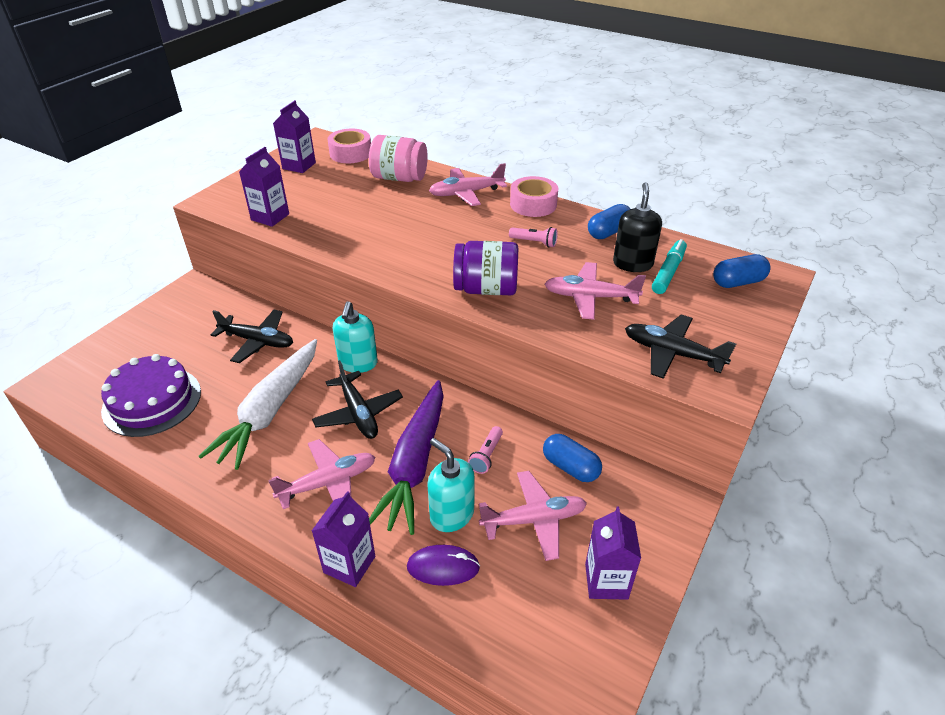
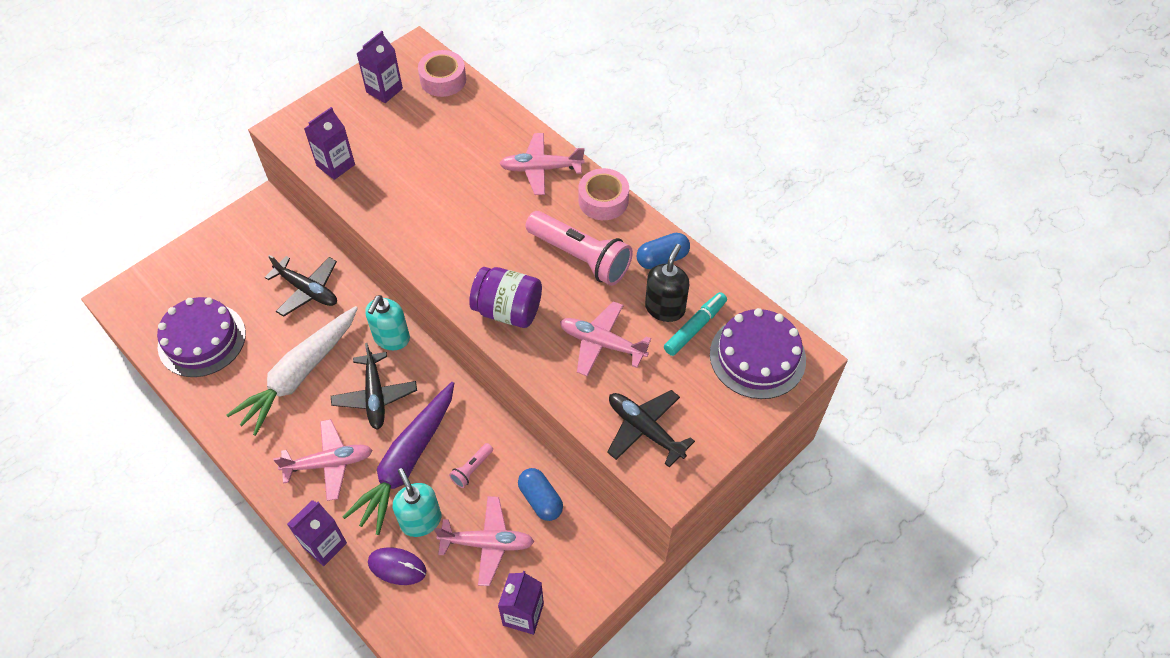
camera: 15 degrees right, 15 degrees up
(399, 178) = (481, 131): pink jar -> none
(534, 242) = (580, 257): pink flashlight -> pink flashlight, size x2.26
(738, 282) = (757, 356): blue capsule -> purple cake

